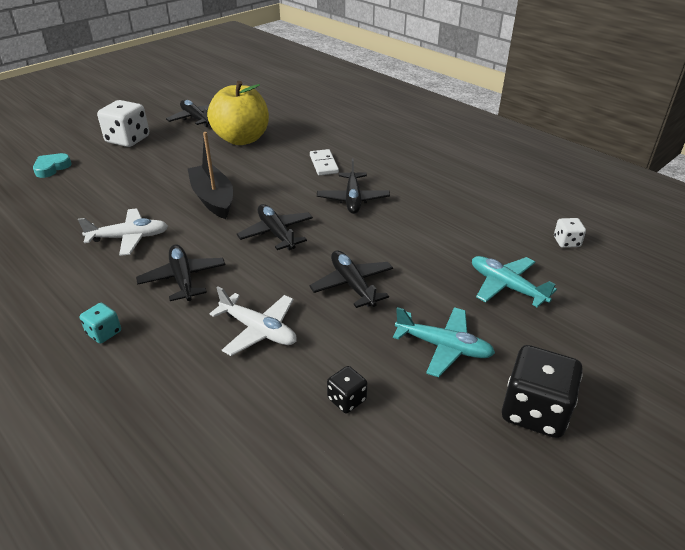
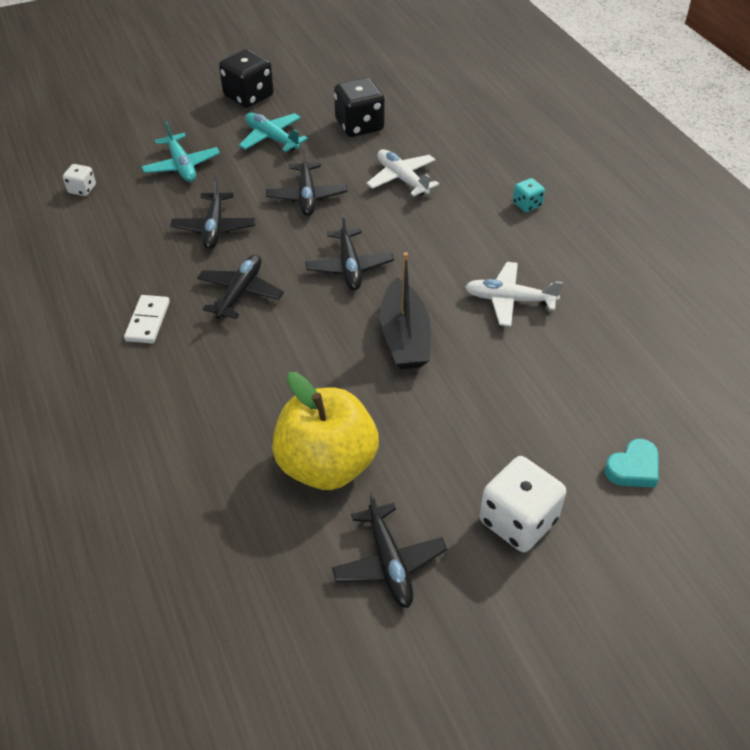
camera: 160 degrees left, 10 degrees up
(183, 279) = (456, 237): black plane -> black plane (214, 228)
(324, 164) = (235, 365): white domino -> white domino (147, 321)
(347, 399) = (359, 126): black dice -> black dice, size x1.95

